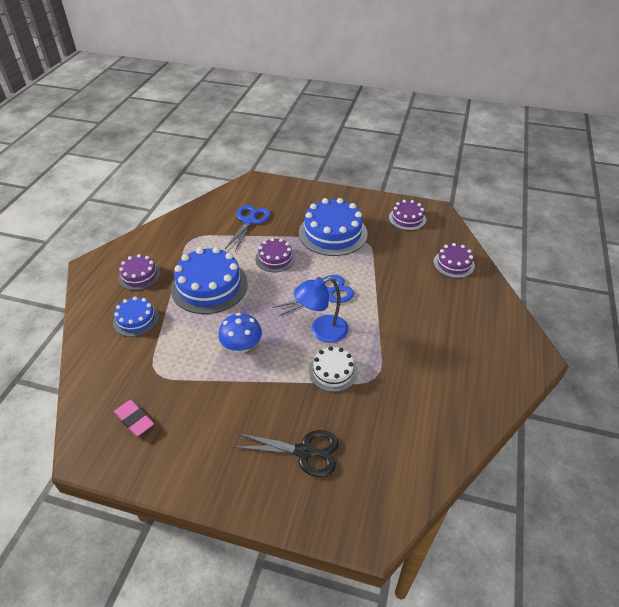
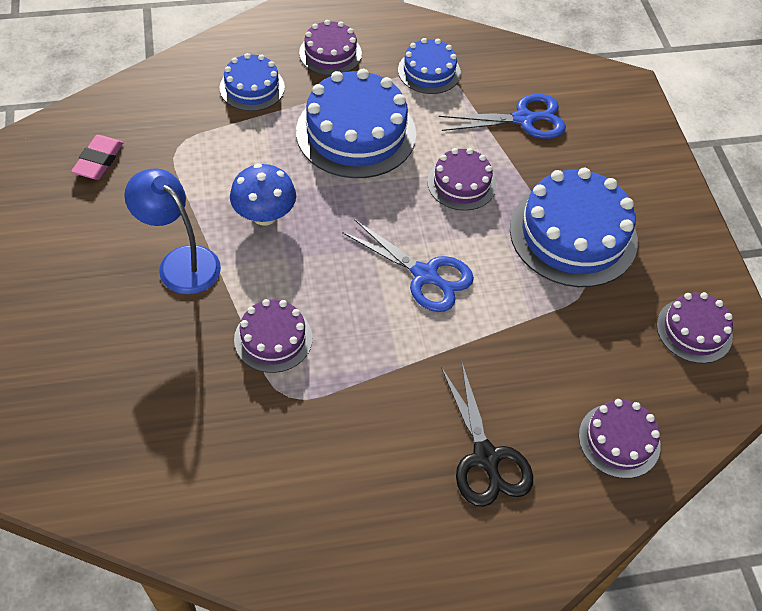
camera: 60 degrees right, 10 degrees up
(188, 242) = (429, 71): none -> blue cake
(305, 452) = (122, 354): black scissors -> black scissors (486, 458)
(321, 331) = (344, 297): blue lamp -> blue lamp (180, 262)
(333, 371) = (273, 338): white cake -> purple cake

